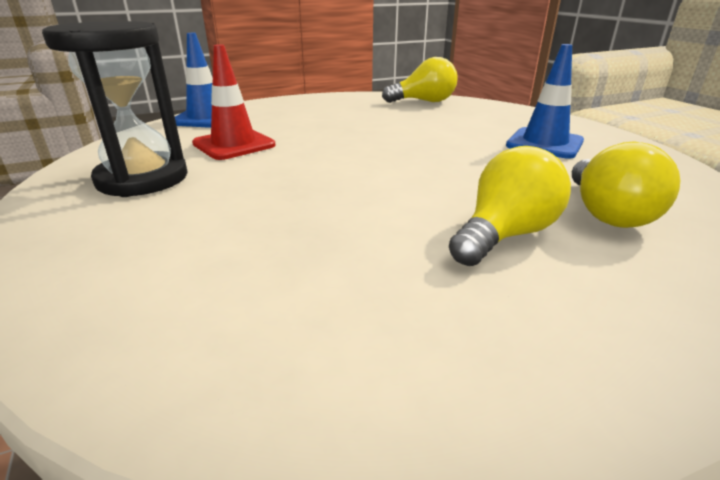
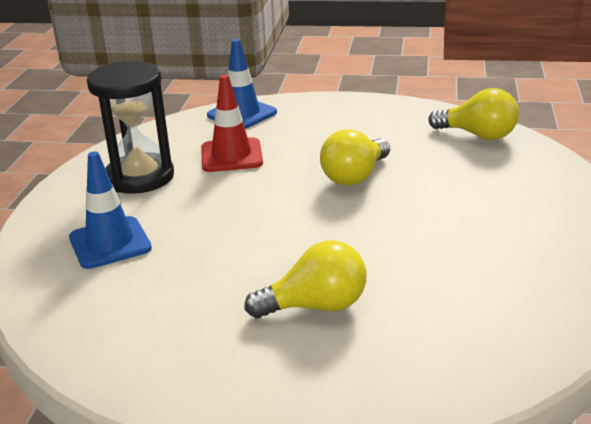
camera: 35 degrees right, 0 degrees up
(544, 143) = (508, 231): blue traffic cone -> blue traffic cone (110, 243)
(607, 213) = (424, 318): yellow light bulb -> yellow light bulb (355, 176)

